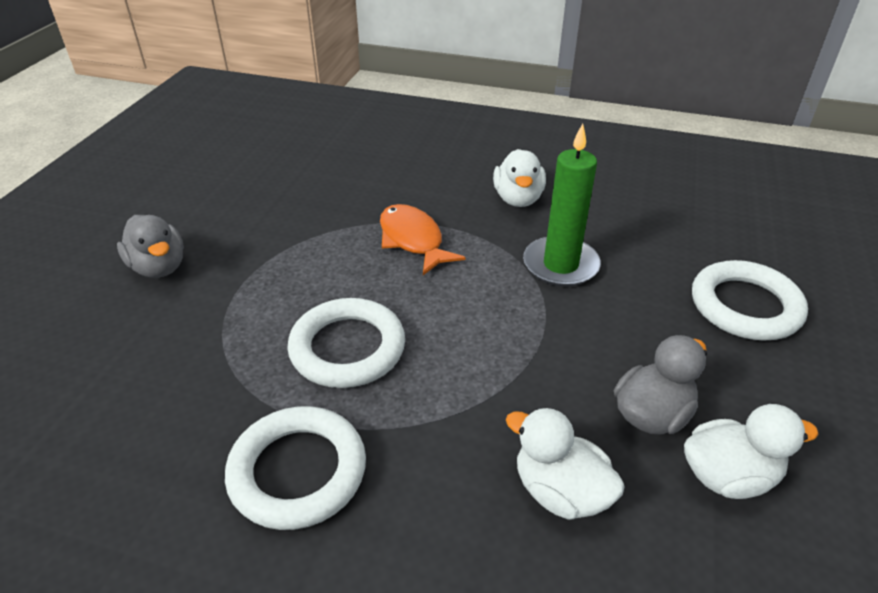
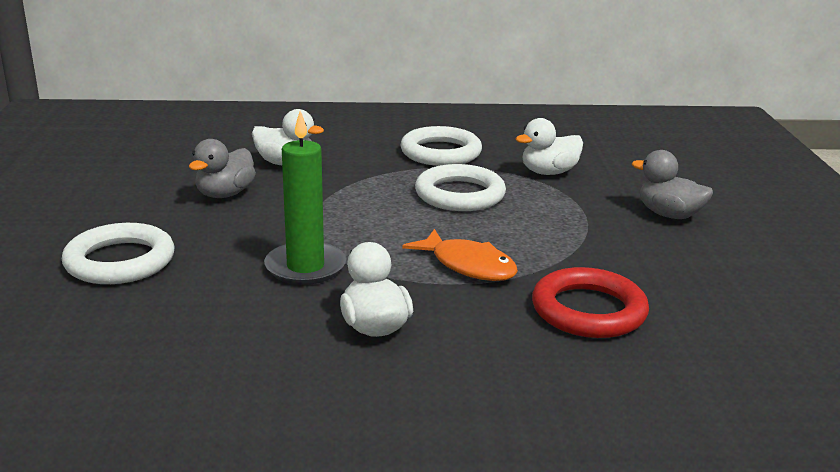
camera: 160 degrees right, 15 degrees down
(354, 185) = (588, 310): none -> red ring
(728, 476) = (180, 179): white duck -> white duck (548, 172)

